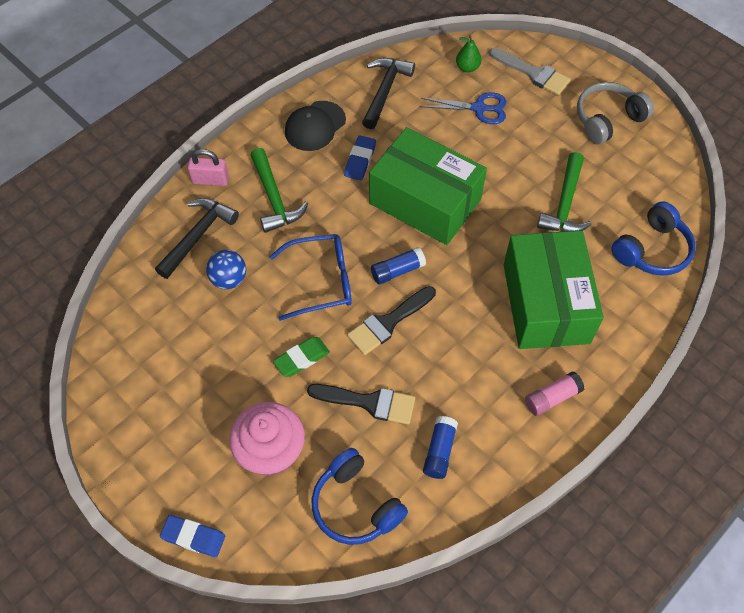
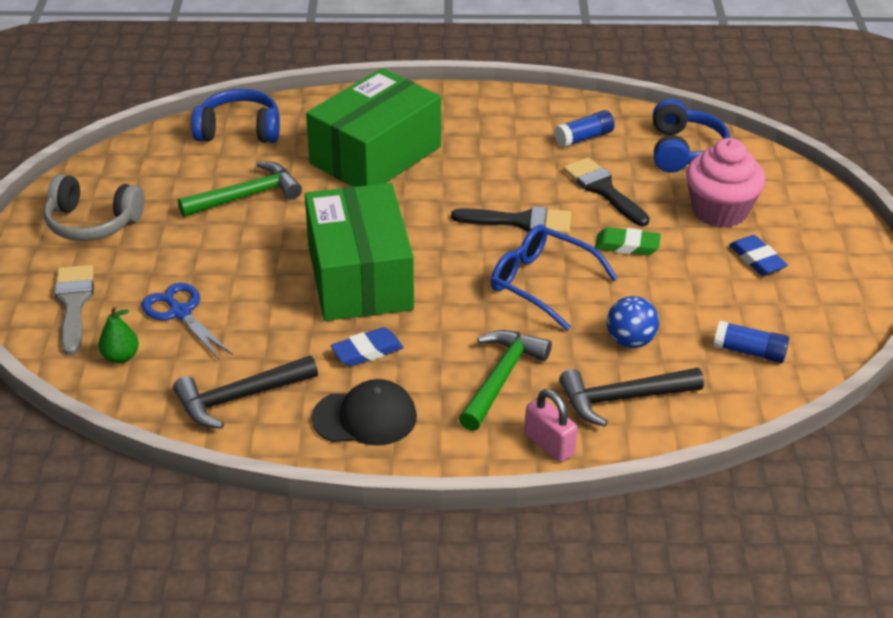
camera: 135 degrees left, 20 degrees down
(193, 537) = (834, 204): blue eraser -> blue eraser (757, 259)
(397, 271) = (462, 247): blue glue stick -> blue glue stick (749, 352)
(552, 398) = (459, 113): pink glue stick -> none

